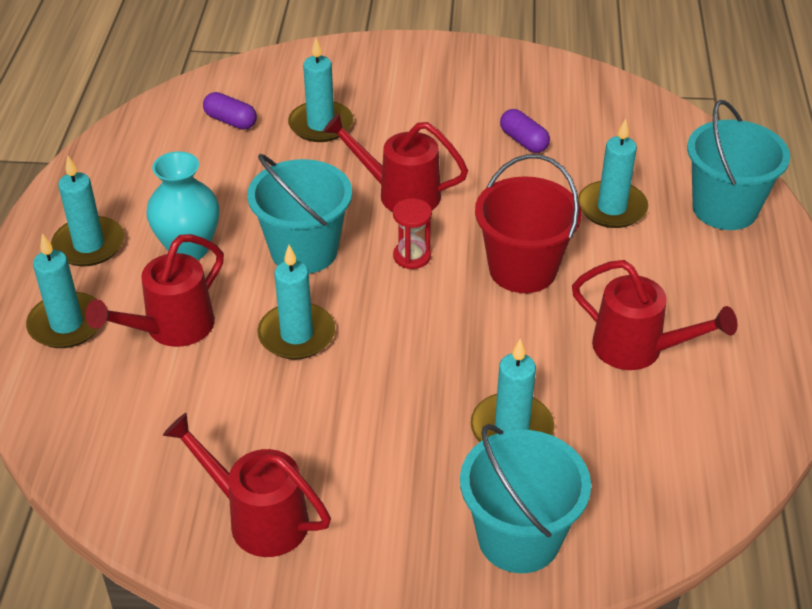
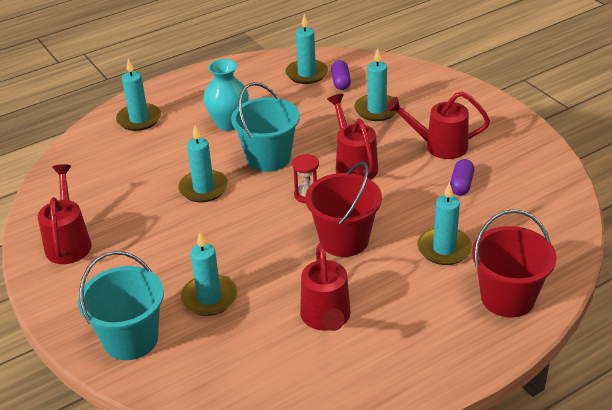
camera: 55 degrees right, 5 degrees down
(89, 245) = (198, 95): turquoise candle -> turquoise candle (306, 74)
(171, 328) = (167, 149): red watering can -> red watering can (439, 146)
(724, 208) = (507, 298): turquoise bucket -> red bucket

